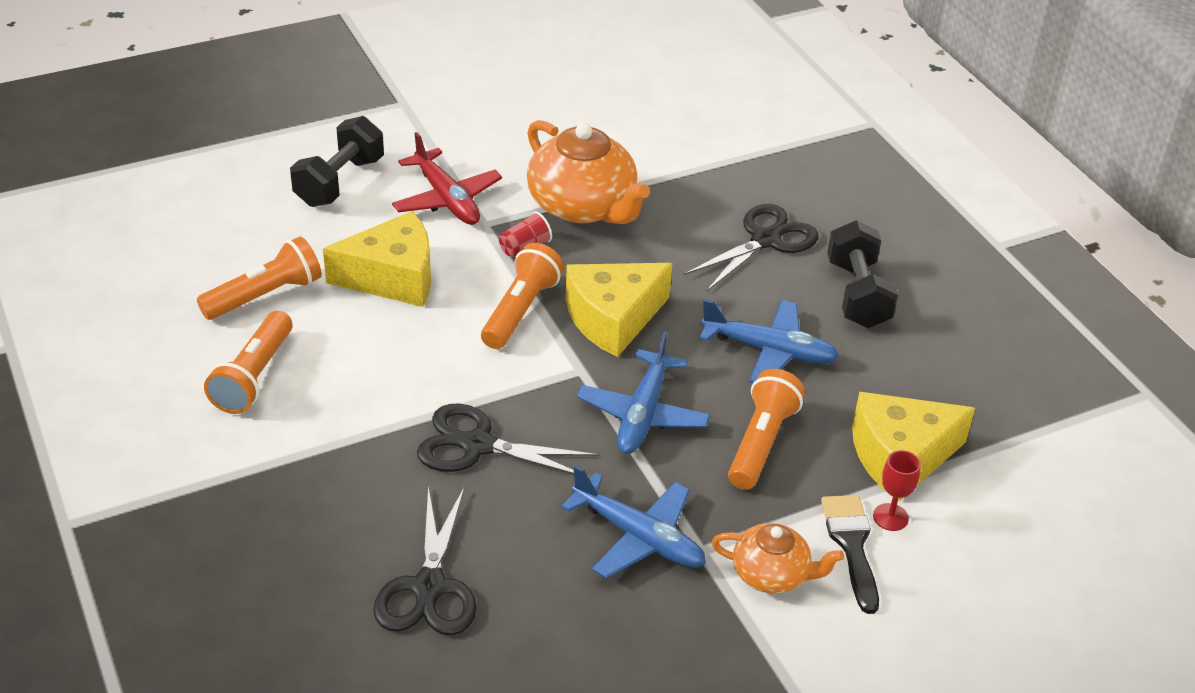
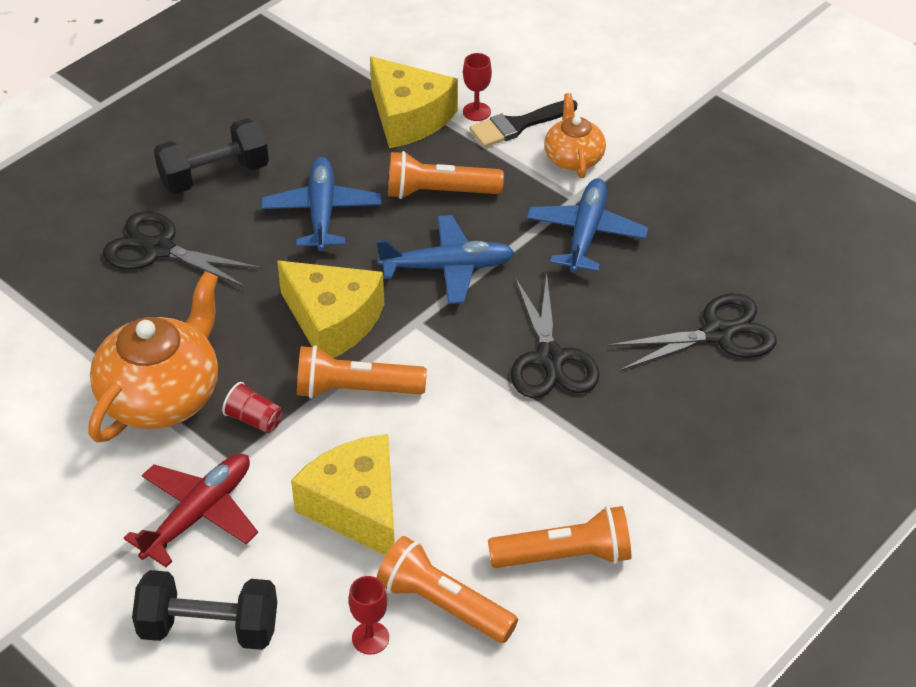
camera: 110 degrees left, 5 degrees up
(267, 252) = (370, 638): none -> red goblet

